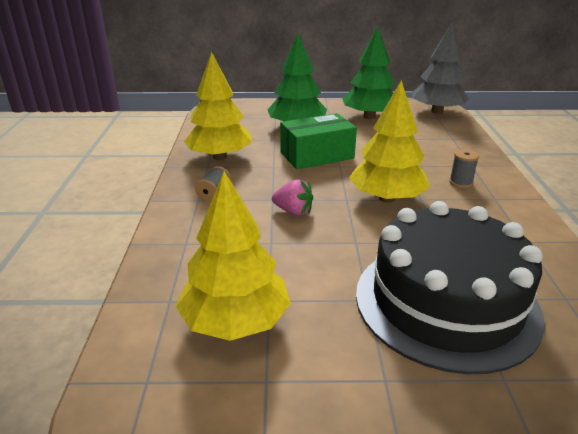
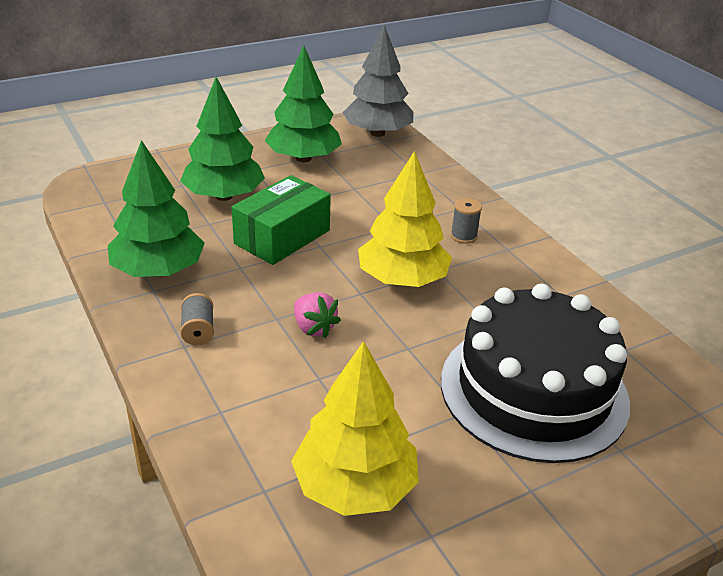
camera: 30 degrees left, 5 degrees up
(220, 157) = (158, 270): yellow tree -> green tree
(293, 211) = (314, 328): pink strawberry -> pink strawberry turned 60 degrees clockwise

